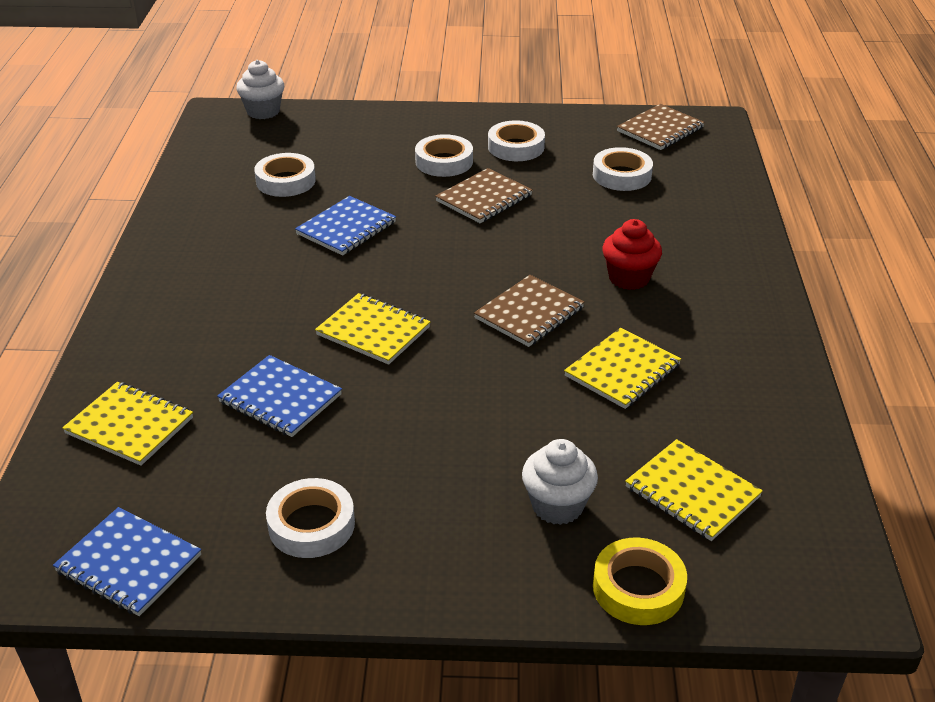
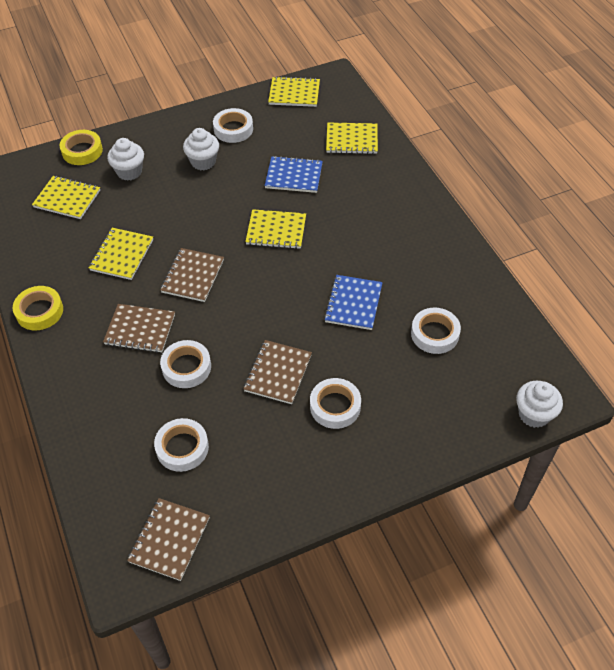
camera: 155 degrees right, 15 degrees up
(129, 563) = (294, 93): blue notebook -> yellow notebook
(411, 477) = (203, 162): none -> white cupcake
(516, 147) = (288, 452): white tape -> white tape (186, 367)
(629, 278) = (140, 329): red cupcake -> brown notebook
(766, 336) = (39, 311): none -> yellow tape

